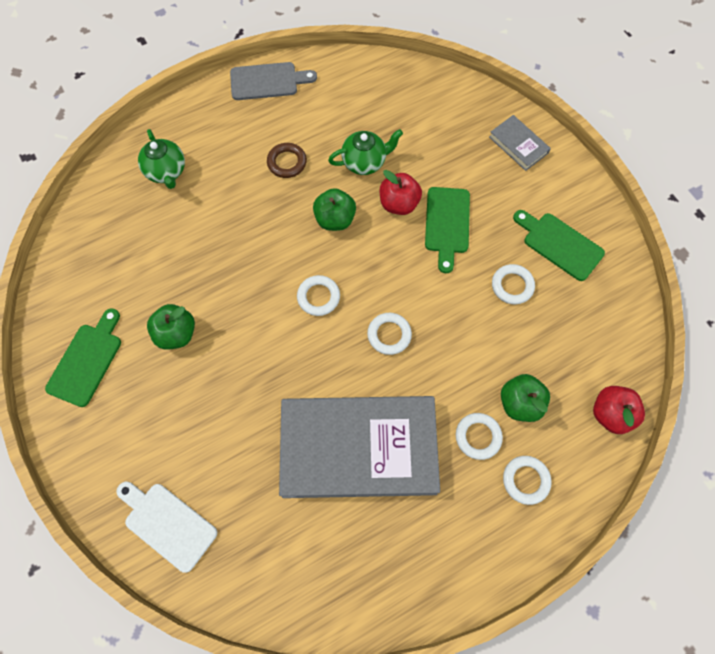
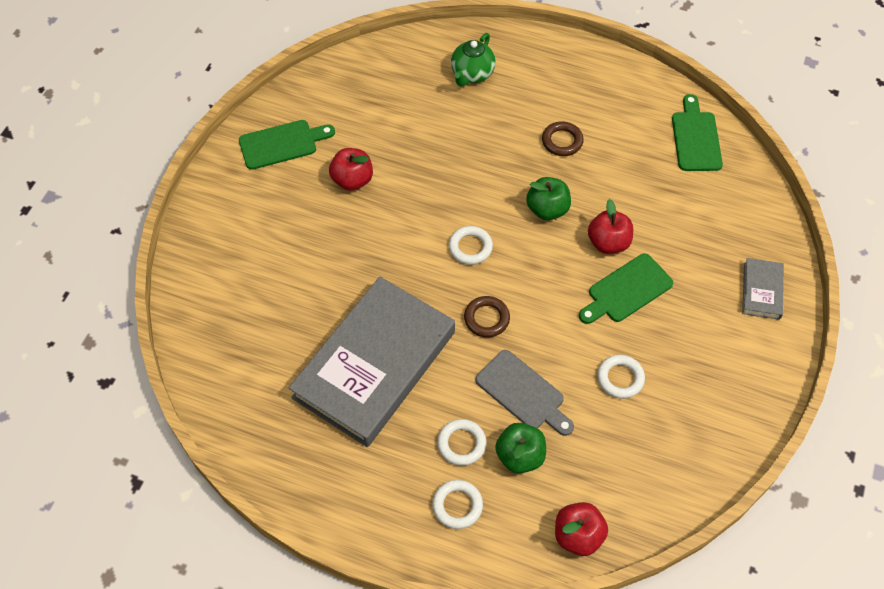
camera: 50 degrees right, 10 degrees down
(167, 524) = (211, 283): white cutting board -> none
(176, 333) = (352, 180): green apple -> red apple
(267, 81) = (619, 75): grey cutting board -> grey cutting board (523, 393)
(358, 448) = (374, 364): grey book -> grey book turned 75 degrees clockwise
(364, 162) = (619, 192): green teapot -> none
(389, 335) = (486, 318): white ring -> brown ring
(559, 244) = (698, 389): green cutting board -> green cutting board (695, 138)

